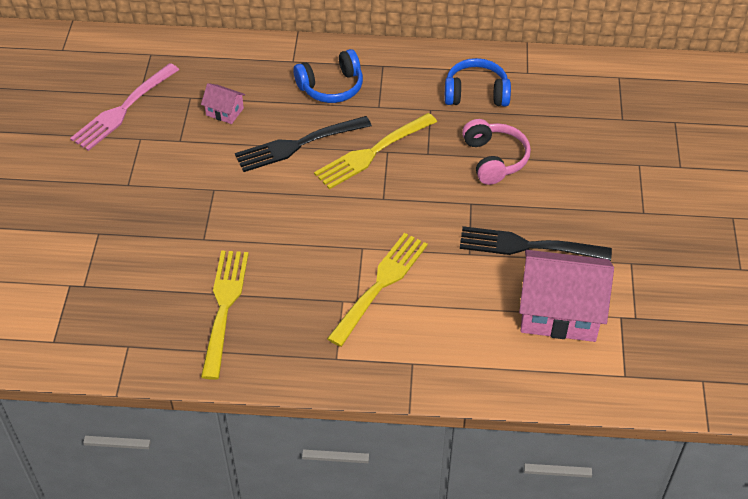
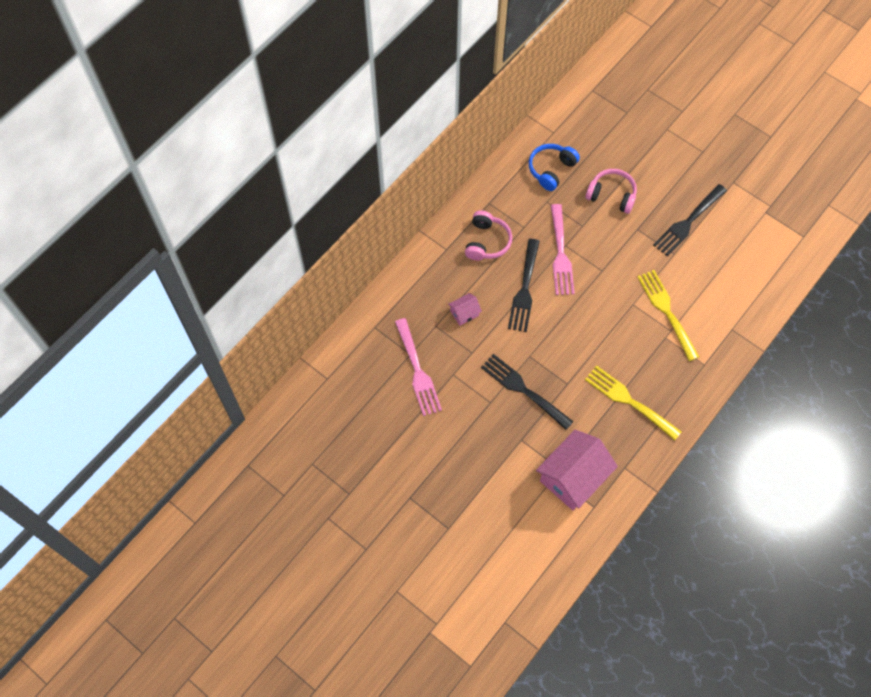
camera: 55 degrees left, 15 degrees up
(165, 204) = (523, 389): none -> black fork
(331, 87) = (486, 242): blue headphones -> pink headphones
(372, 153) = (560, 254): yellow fork -> pink fork
(559, 312) = (744, 238): pink house -> pink house (573, 477)

